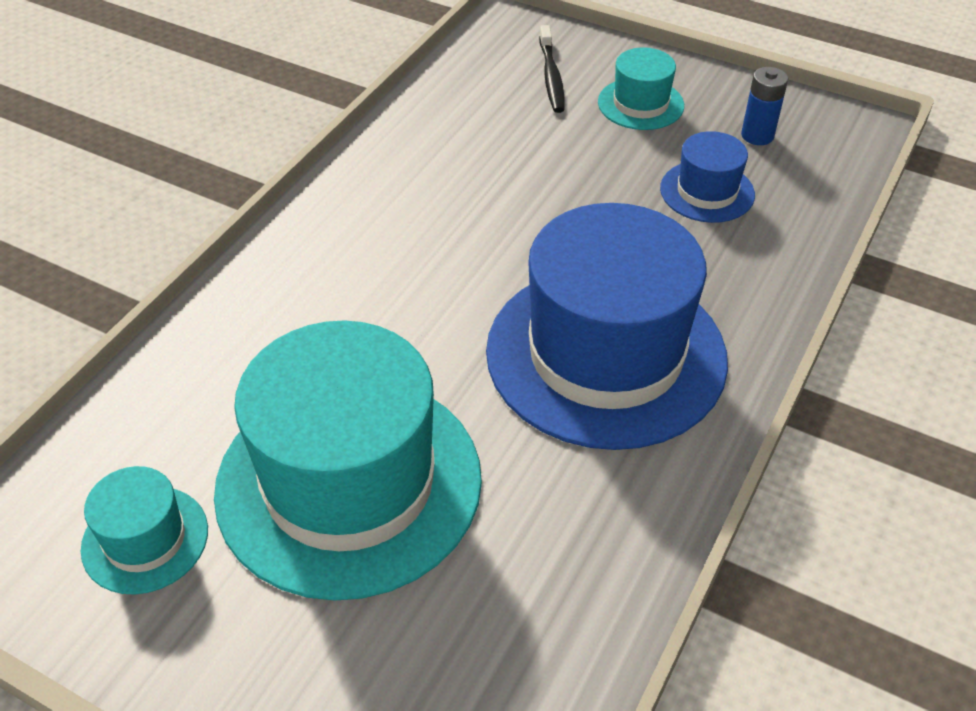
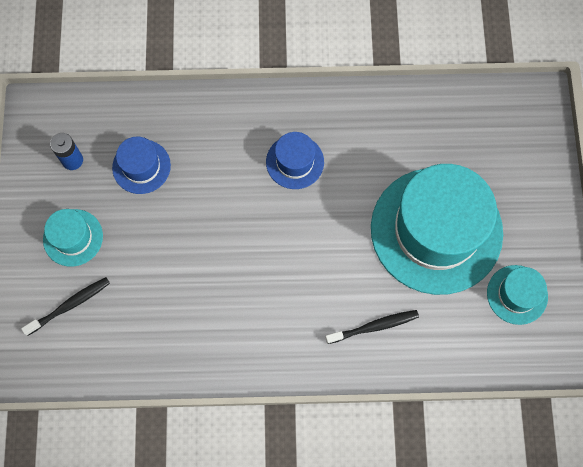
camera: 120 degrees left, 25 degrees up
(272, 329) = (374, 326): none -> black toothbrush
(606, 354) = (295, 162): blue hat -> blue hat, size x0.45

